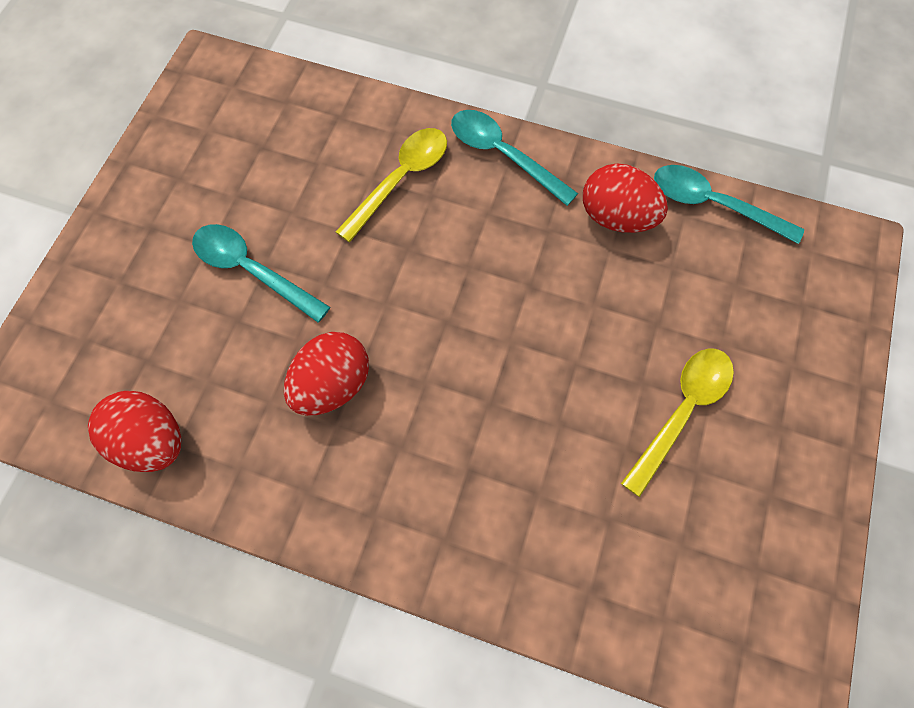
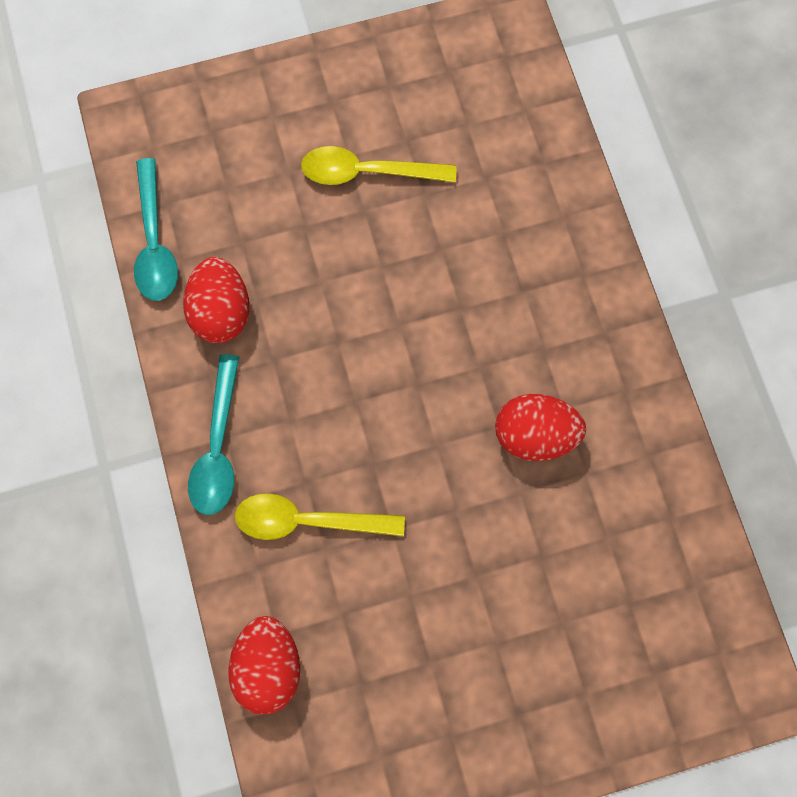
camera: 125 degrees left, 5 degrees up
(153, 440) = (681, 539): red egg -> red egg (268, 666)
(252, 270) = (489, 582): turquoise spoon -> none

